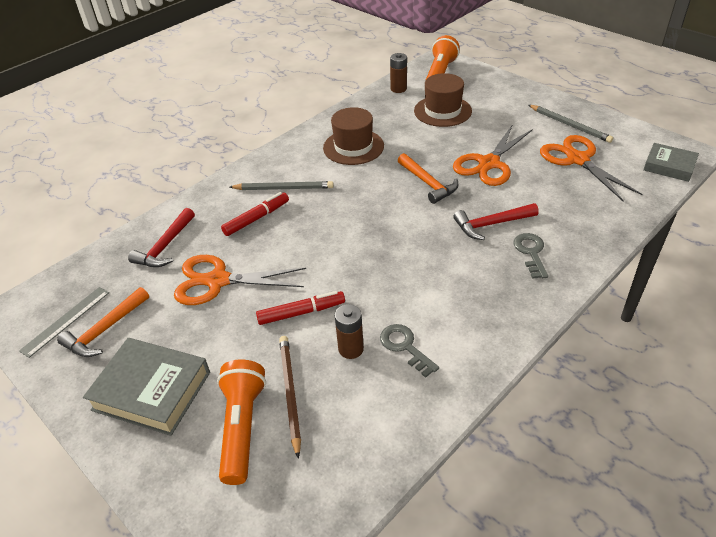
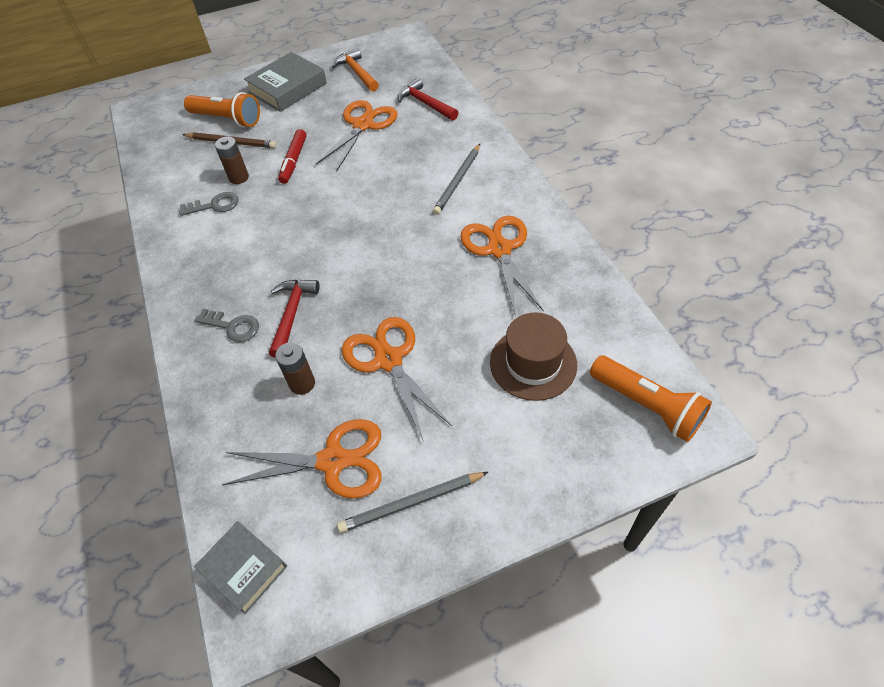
camera: 115 degrees right, 10 degrees up
(66, 321) = (380, 57): grey ruler -> none
(256, 218) = (424, 156): red marker -> none
(353, 147) = (499, 249): brown hat -> orange scissors
(398, 89) = (619, 336): brown battery -> brown battery (302, 383)
(428, 183) = (391, 289): orange hammer -> none
(669, 166) = (244, 568): grey book -> grey book turned 75 degrees clockwise

